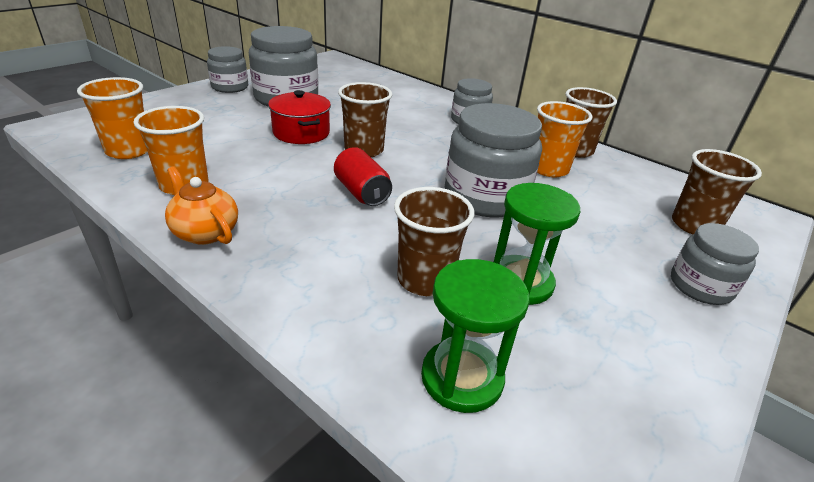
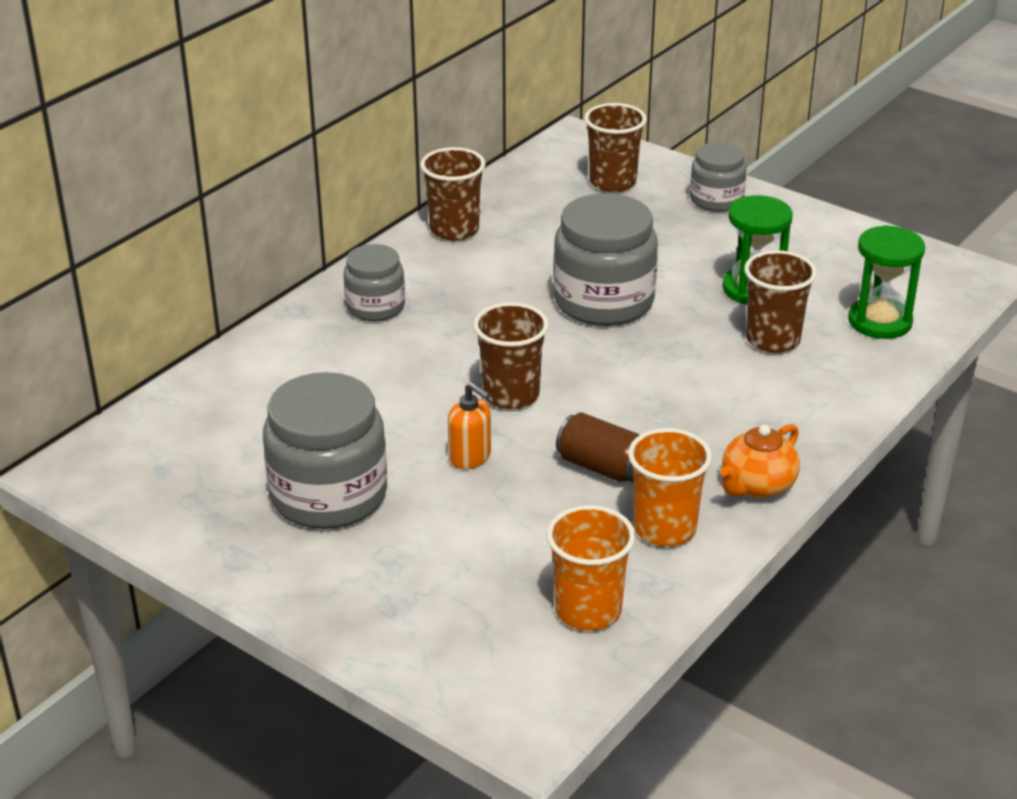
camera: 90 degrees left, 0 degrees up
(230, 87) = (286, 574): grey jar -> none
(268, 171) = (601, 467): none -> brown can
(301, 133) = (470, 457): red pot -> orange soap dispenser
(361, 192) = (628, 388): red can -> none
(548, 169) = (516, 253): orange cup -> none

